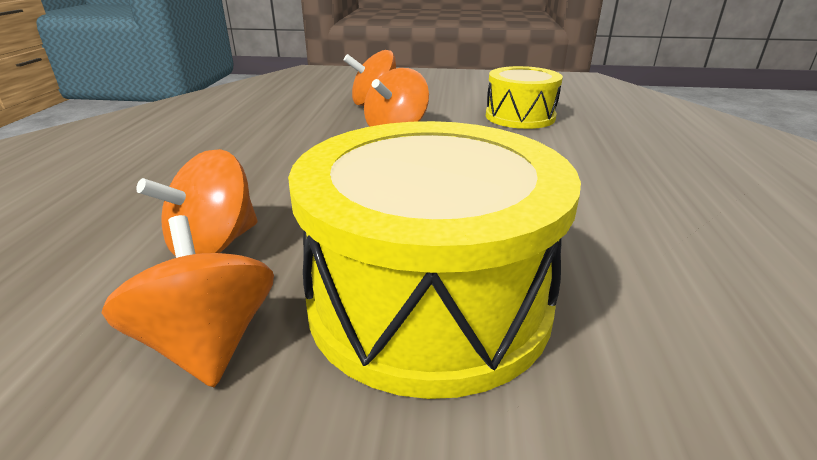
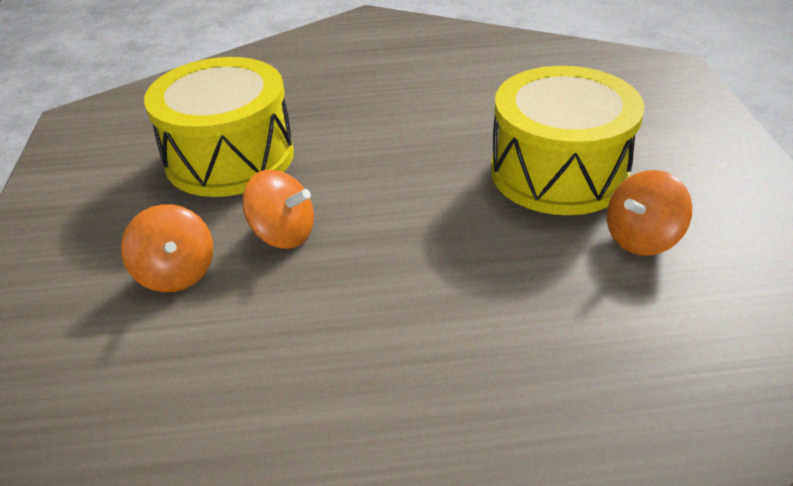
camera: 100 degrees left, 10 degrees up
(214, 245) = (557, 278): orange spinning top -> none
(520, 116) = (230, 157): yellow drum -> yellow drum, size x1.73

